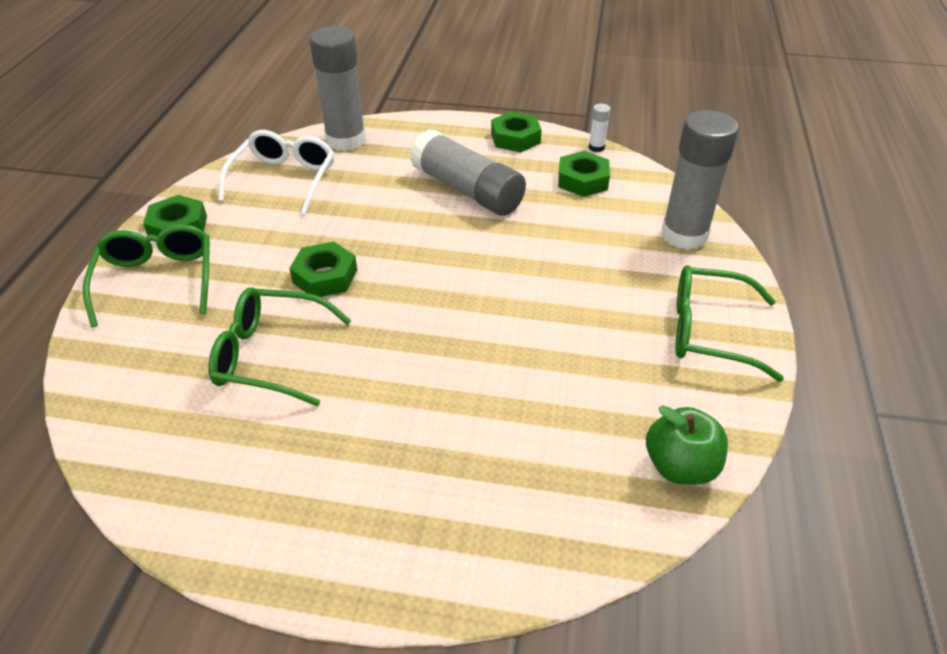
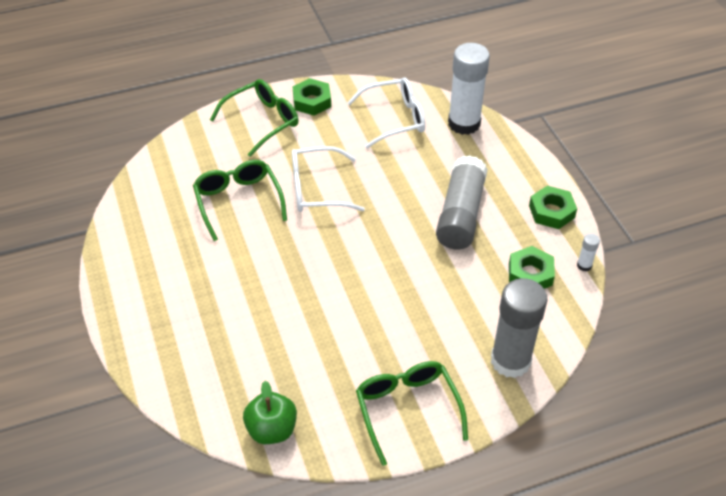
camera: 60 degrees right, 5 degrees up
(325, 276) = (317, 189): green nut -> white glasses
(346, 140) = (464, 123): grey glue stick -> white glue stick

